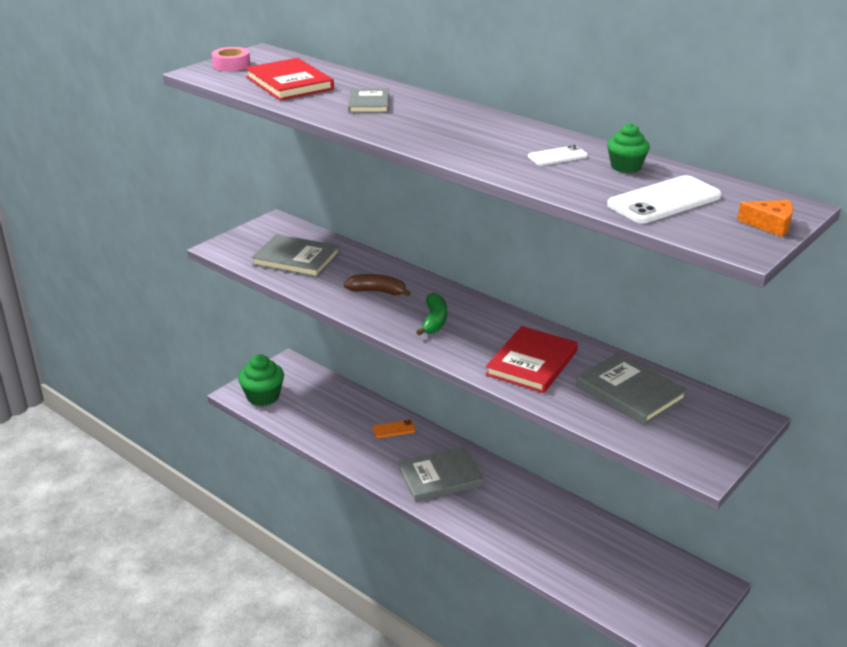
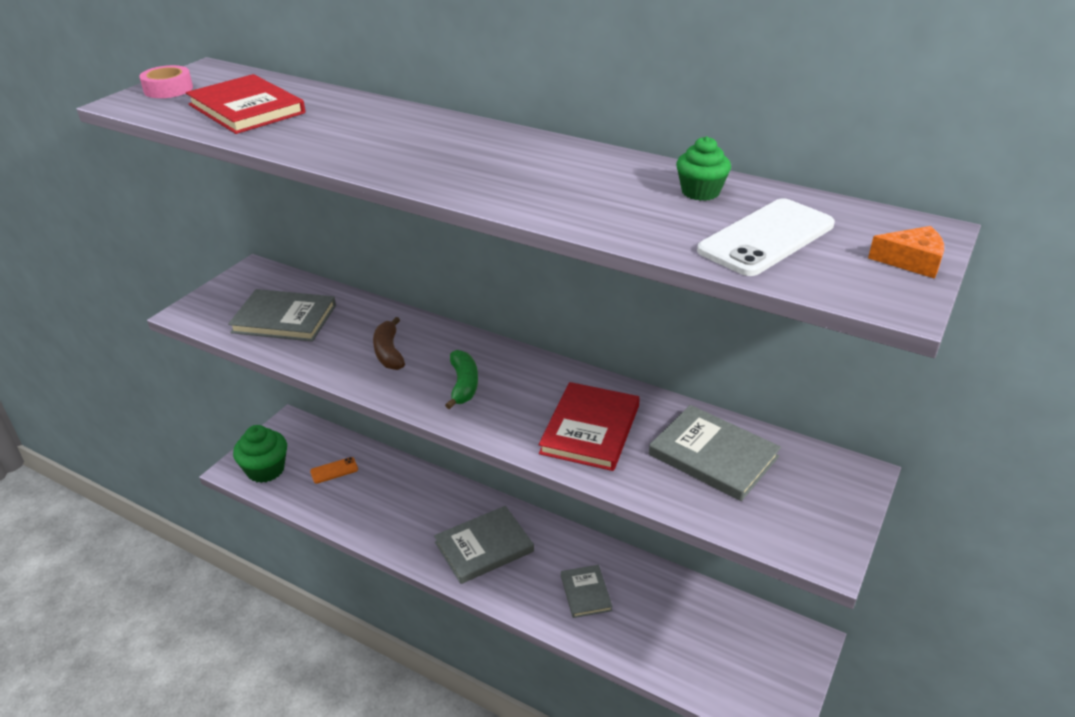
camera: 10 degrees left, 5 degrees up
(369, 103) = (353, 129): grey book -> grey book (586, 593)
(377, 291) = (389, 352): brown banana -> brown banana turned 105 degrees counterclockwise
(394, 429) = (422, 492): orange phone -> orange phone (334, 470)
(557, 156) = (611, 184): white phone -> none

